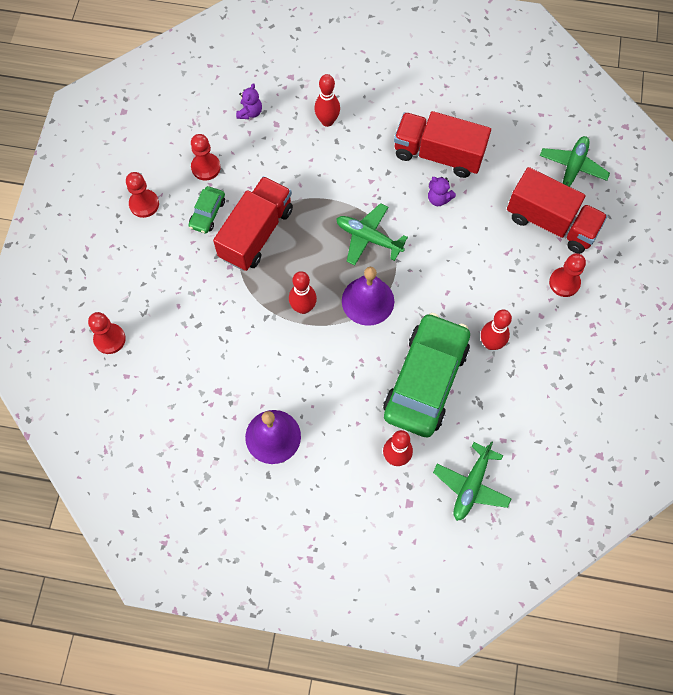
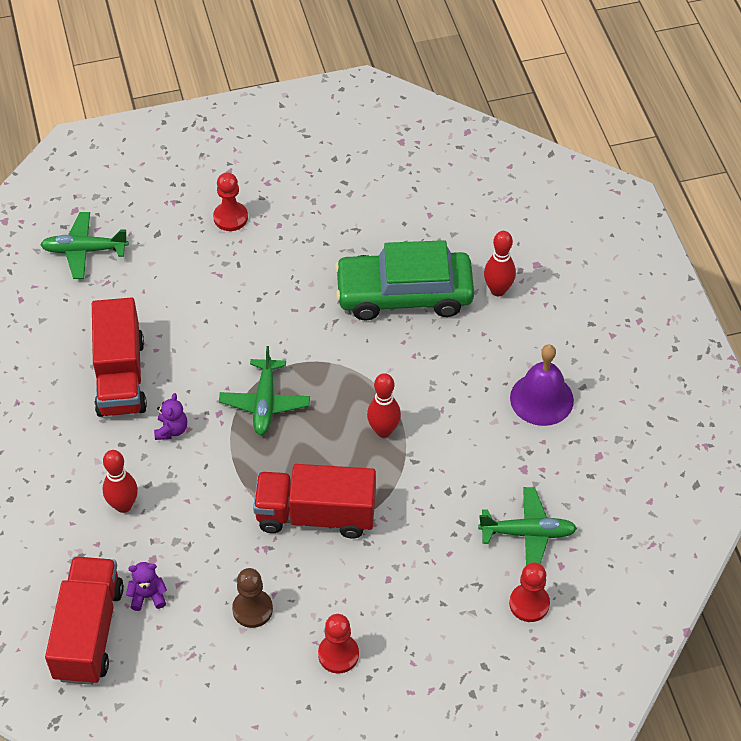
camera: 115 degrees left, 15 degrees down
(206, 167) = (252, 609): red pawn -> brown pawn
(207, 213) = (315, 578): green car -> none
(368, 301) = (342, 375): purple bell -> none
(438, 199) = (181, 356): purple teddy bear -> purple teddy bear (171, 430)
(471, 485) = (489, 224): green plane -> green plane (528, 533)
(491, 343) = (333, 255): red bowling pin -> none
(551, 223) = (163, 248): red truck -> red truck (89, 632)

